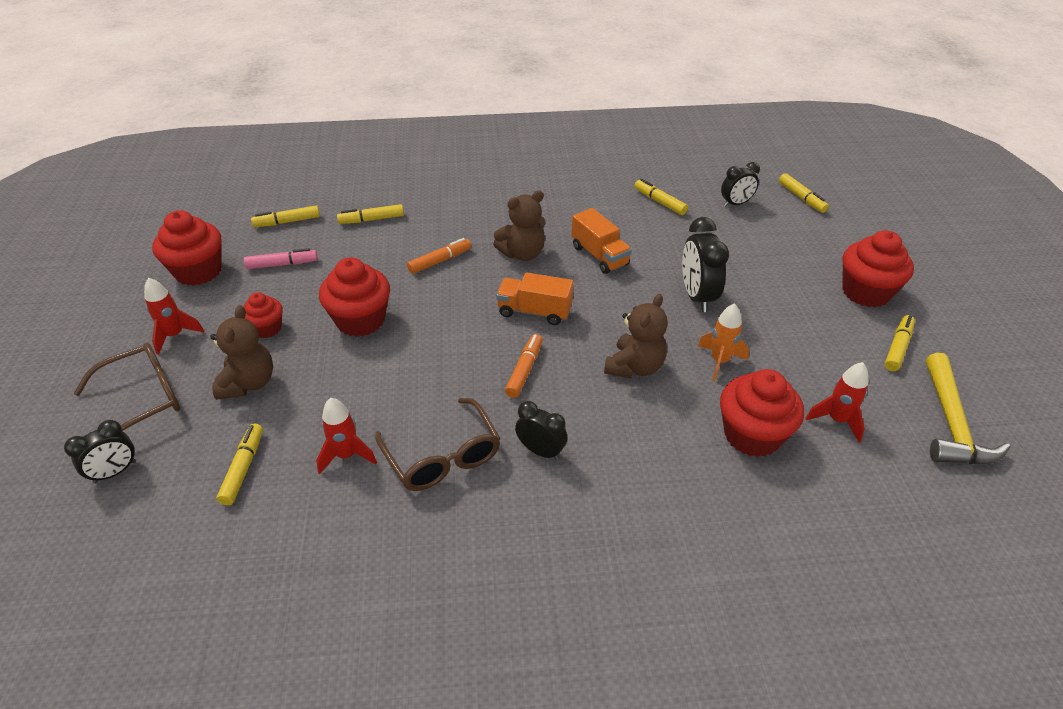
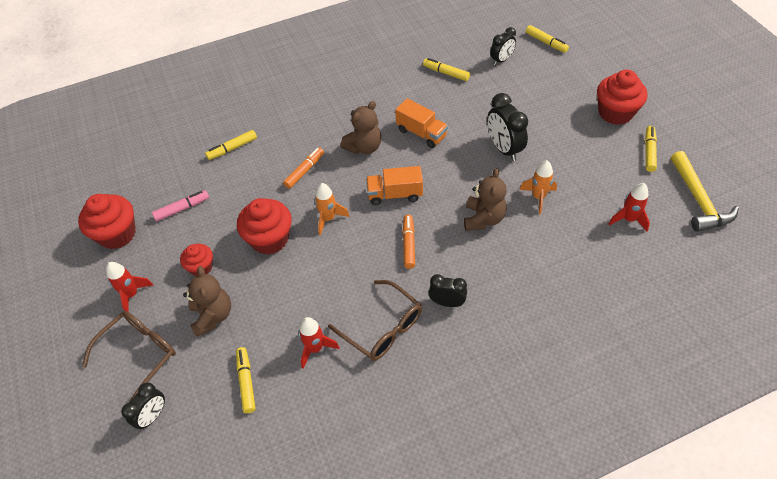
camera: 15 degrees left, 10 degrees up
(287, 222) = (165, 169): yellow marker -> none
(441, 317) = (328, 219): none -> orange rocket
(752, 435) = (579, 247): red cupcake -> none

